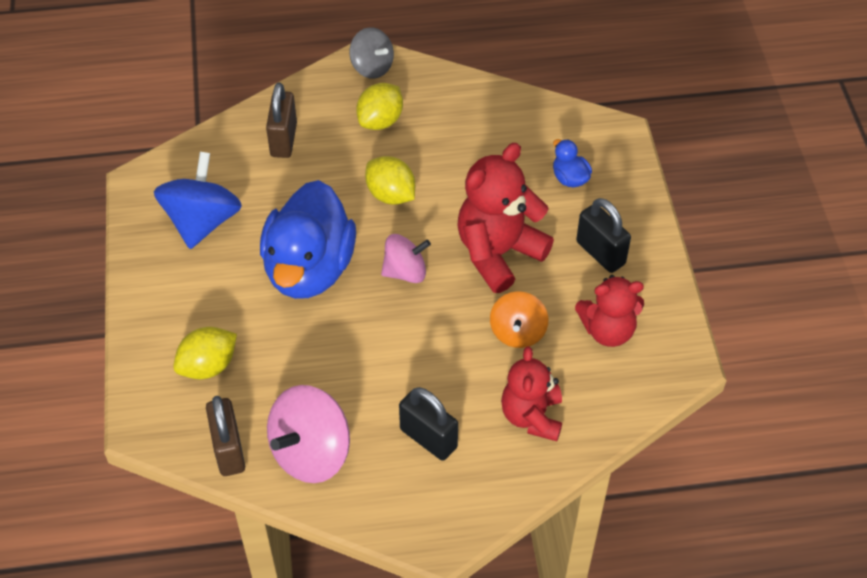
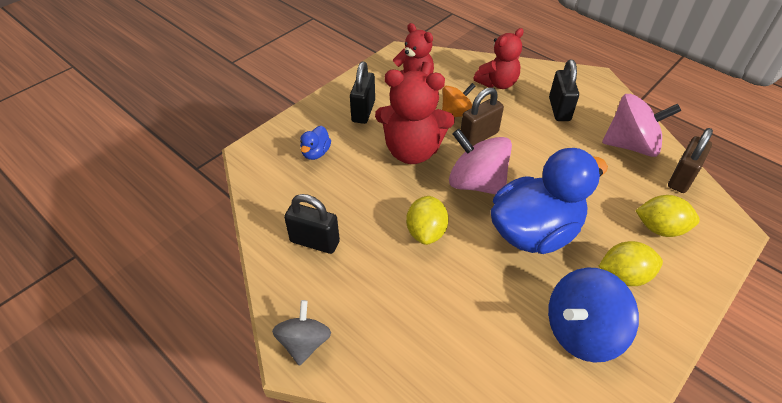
camera: 130 degrees left, 5 degrees down
(283, 140) = (448, 344): brown padlock -> brown padlock (479, 136)
(380, 121) = (362, 289): yellow lemon -> yellow lemon (623, 276)
(405, 272) = (476, 183): pink spinning top -> pink spinning top, size x1.58
(458, 119) = (314, 242): none -> black padlock

